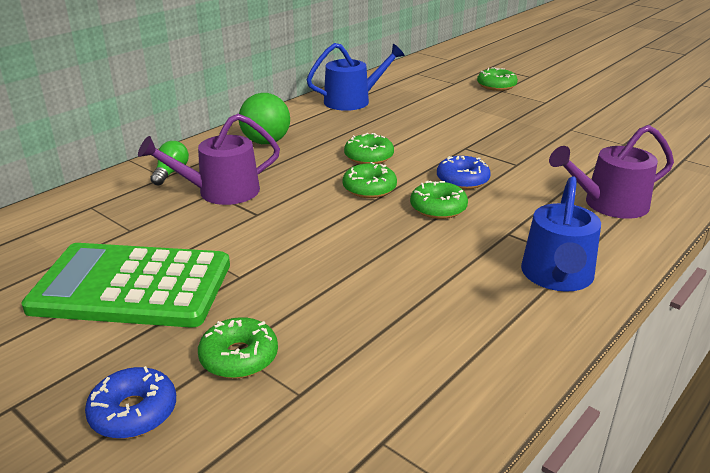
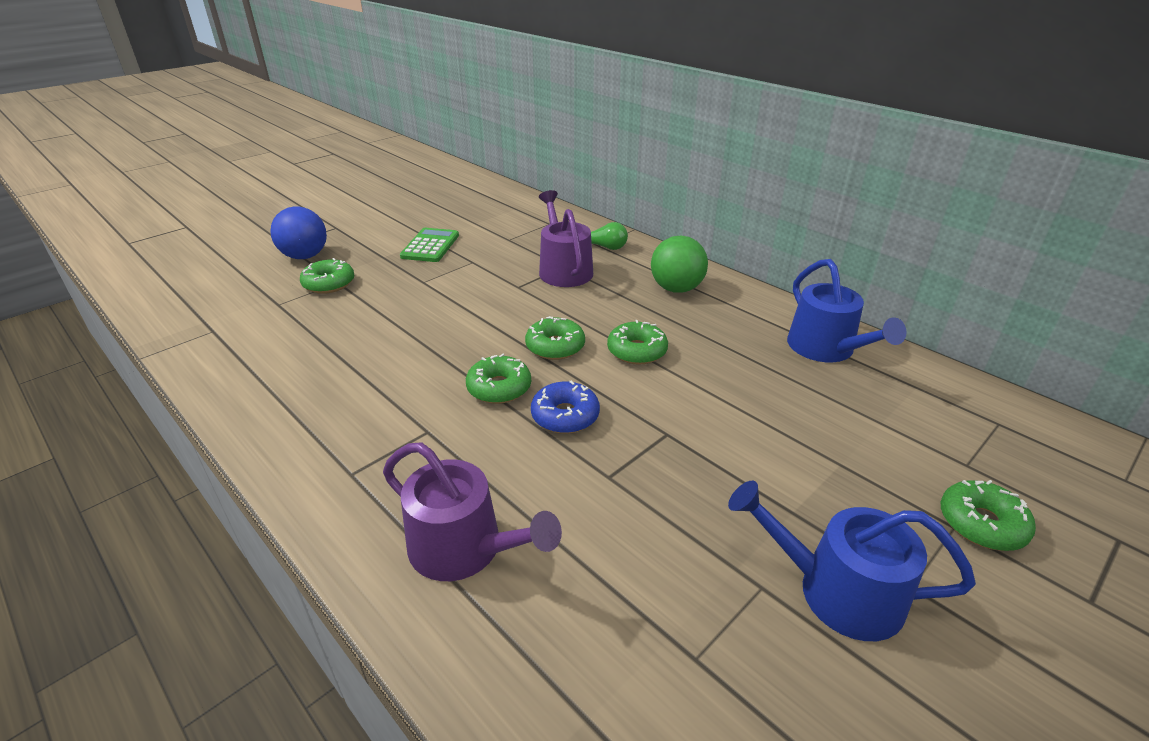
camera: 95 degrees right, 5 degrees up
(132, 287) = (430, 246): green calculator -> green calculator, size x0.53
(133, 412) = (305, 256): blue donut -> blue ball
(557, 276) = (329, 450): blue watering can -> blue watering can (837, 591)
(609, 204) = (464, 548): purple watering can -> purple watering can turned 135 degrees clockwise

